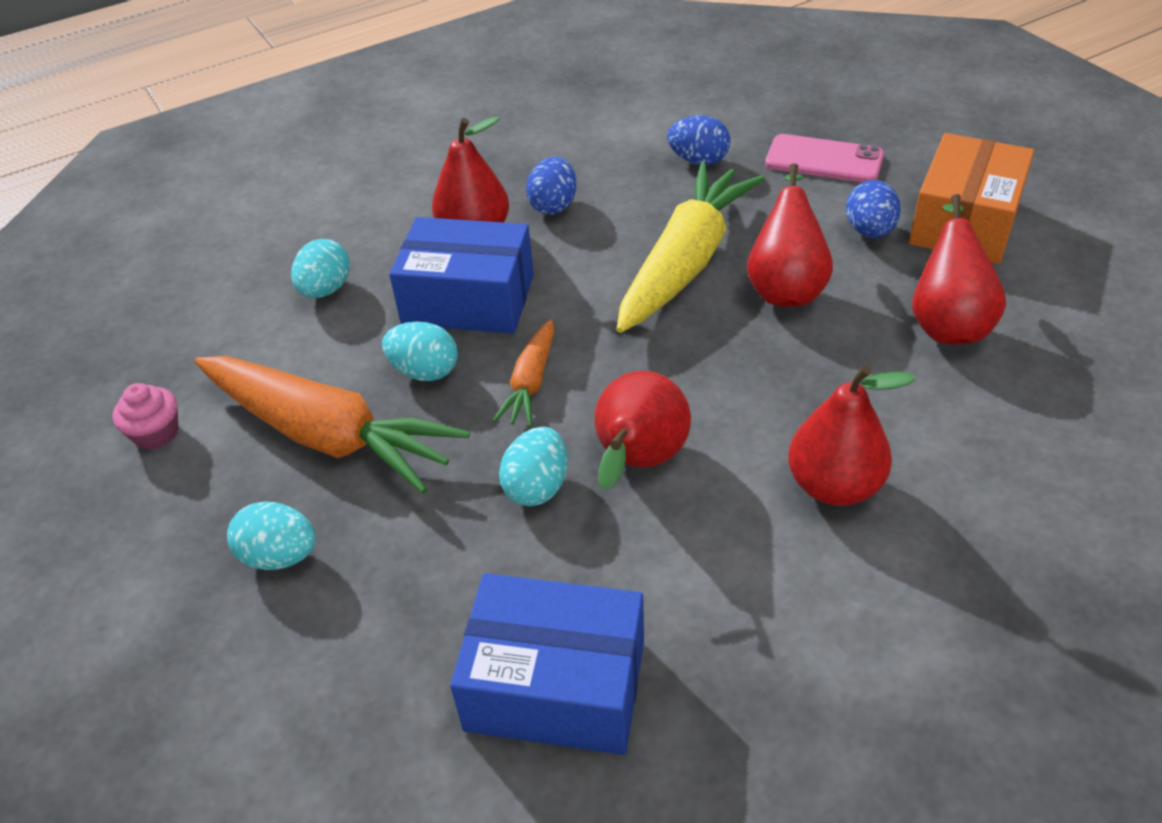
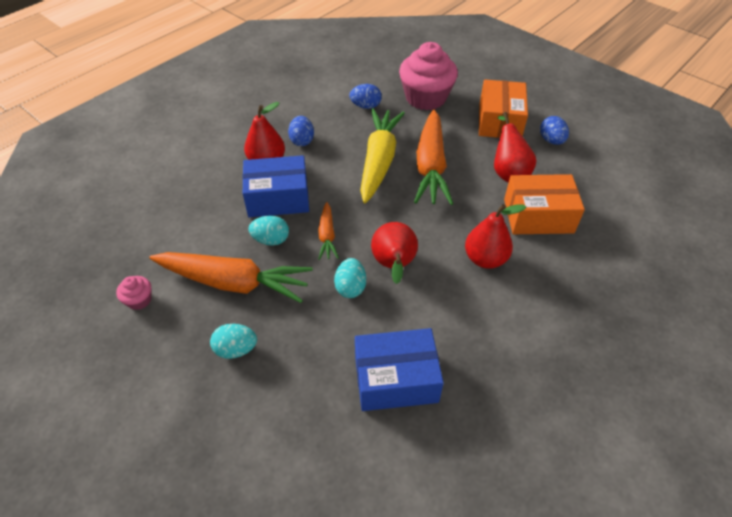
camera: 20 degrees left, 5 degrees up
(326, 290) = (199, 205): turquoise egg -> none
(786, 287) = (431, 166): red pear -> orange carrot
(824, 160) = (425, 98): pink phone -> pink cupcake
(869, 231) = (459, 132): blue egg -> blue egg (551, 141)
(984, 421) = (538, 216): none -> orange box

